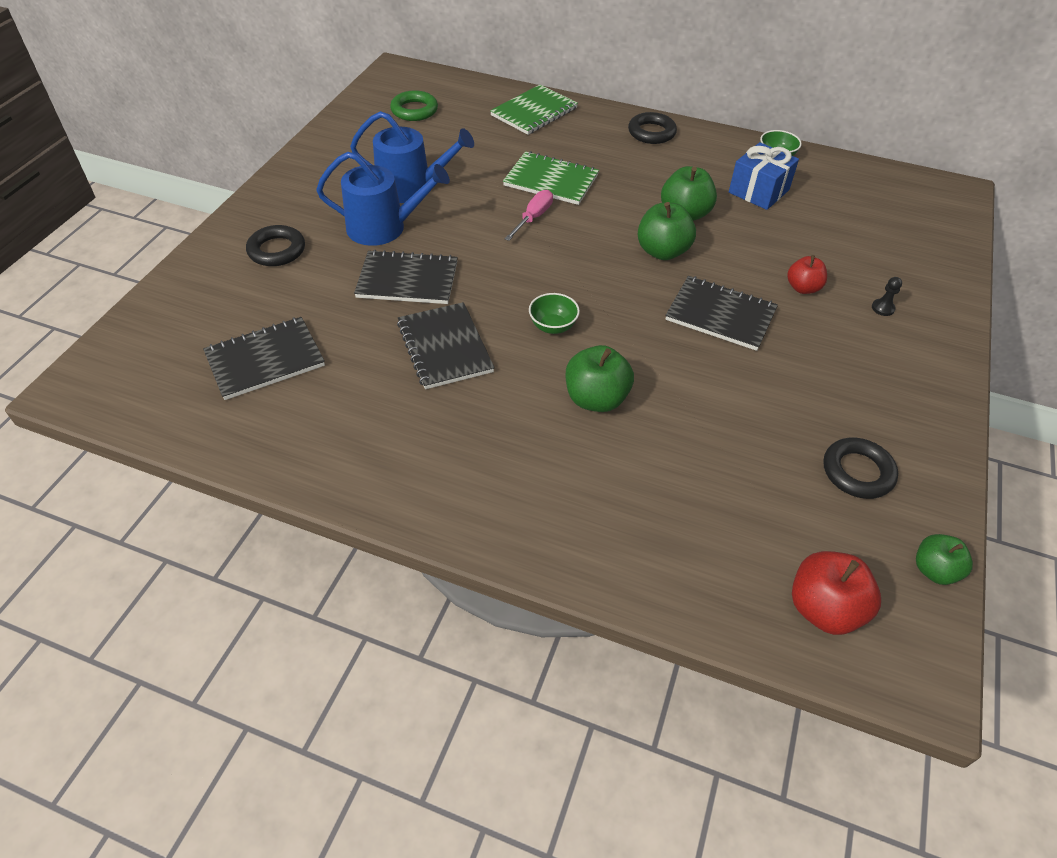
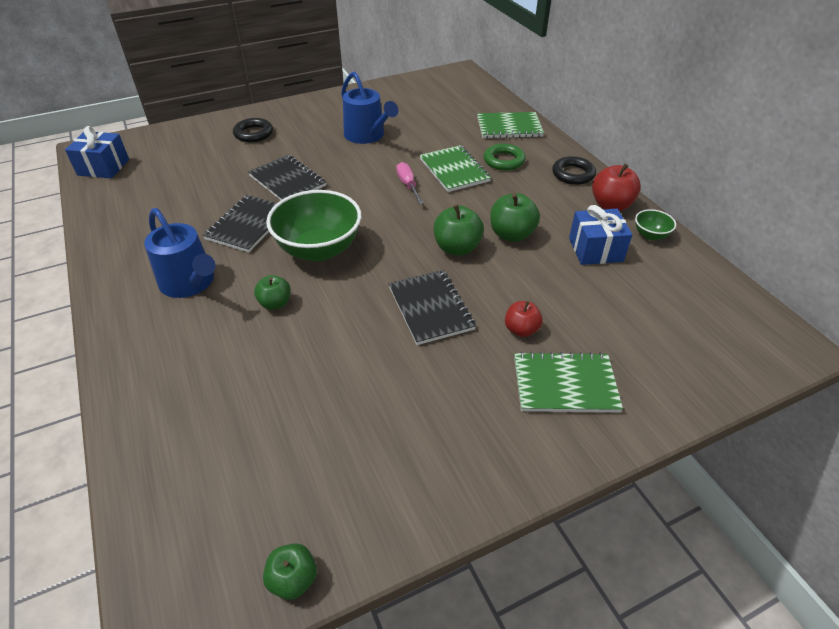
camera: 45 degrees right, 5 degrees down
(145, 394) = (103, 167): none -> blue gift
(265, 360) = (166, 181): black notebook -> none
(384, 228) = (319, 149): blue watering can -> blue watering can (190, 283)
(414, 110) = (436, 96): green ring -> green ring (504, 161)
(533, 218) = (408, 185): pink screwdriver -> pink screwdriver turned 90 degrees counterclockwise
(553, 326) = (319, 249): green bowl -> green bowl, size x2.24
(596, 399) = (275, 303): green apple -> green apple, size x0.64
(824, 608) = (188, 528): red apple -> red apple (611, 205)
(857, 472) = (353, 471): black ring -> none
(882, 308) = (565, 384): black pawn -> green notebook

